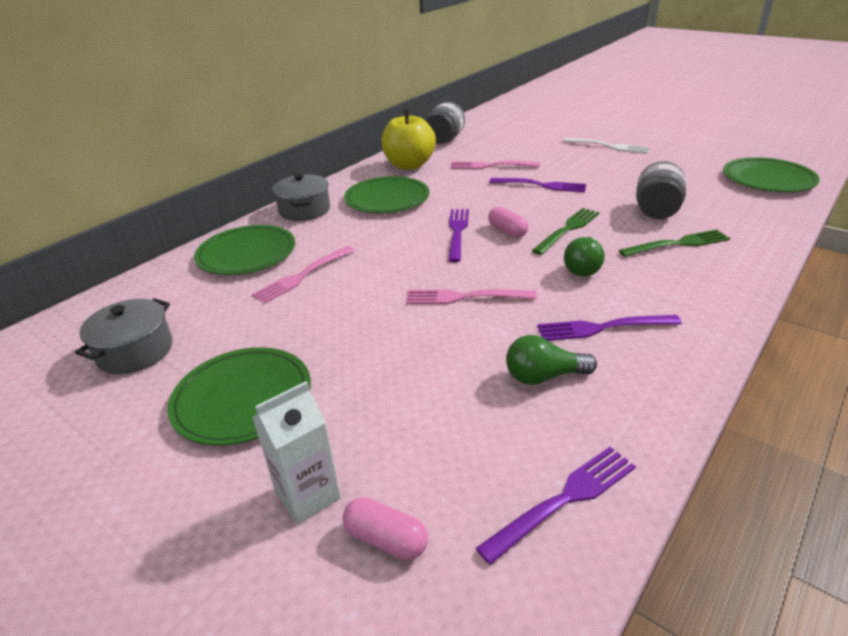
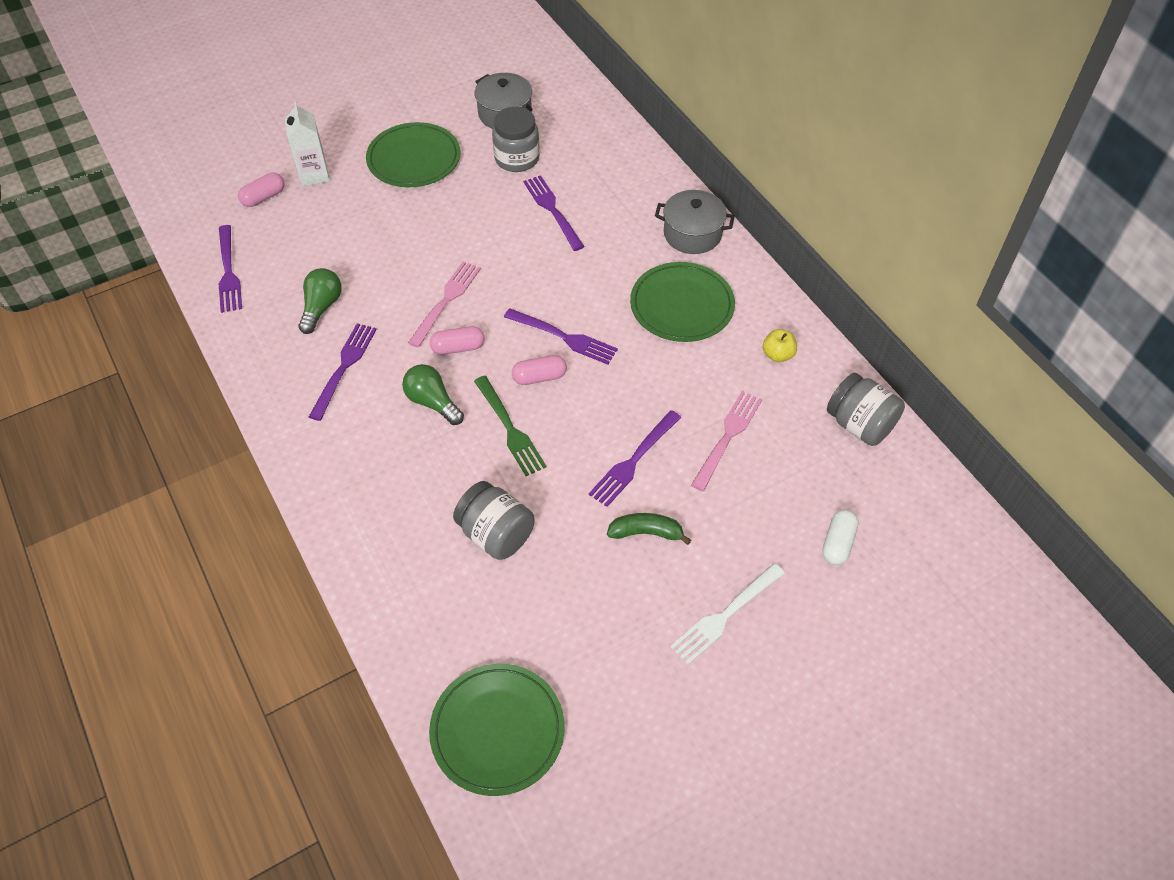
camera: 110 degrees right, 20 degrees up
(224, 318) = (517, 158): none -> grey jar
(247, 254) = (618, 181): green plate -> none
(303, 275) = (552, 210): pink fork -> purple fork
(409, 165) = (777, 355): yellow apple -> yellow apple, size x0.45
(514, 274) = (458, 347): none -> pink capsule
(530, 133) = (837, 543): none -> white capsule
(587, 172) = (646, 533): none -> green banana
(677, 244) = (419, 504): green fork -> none

